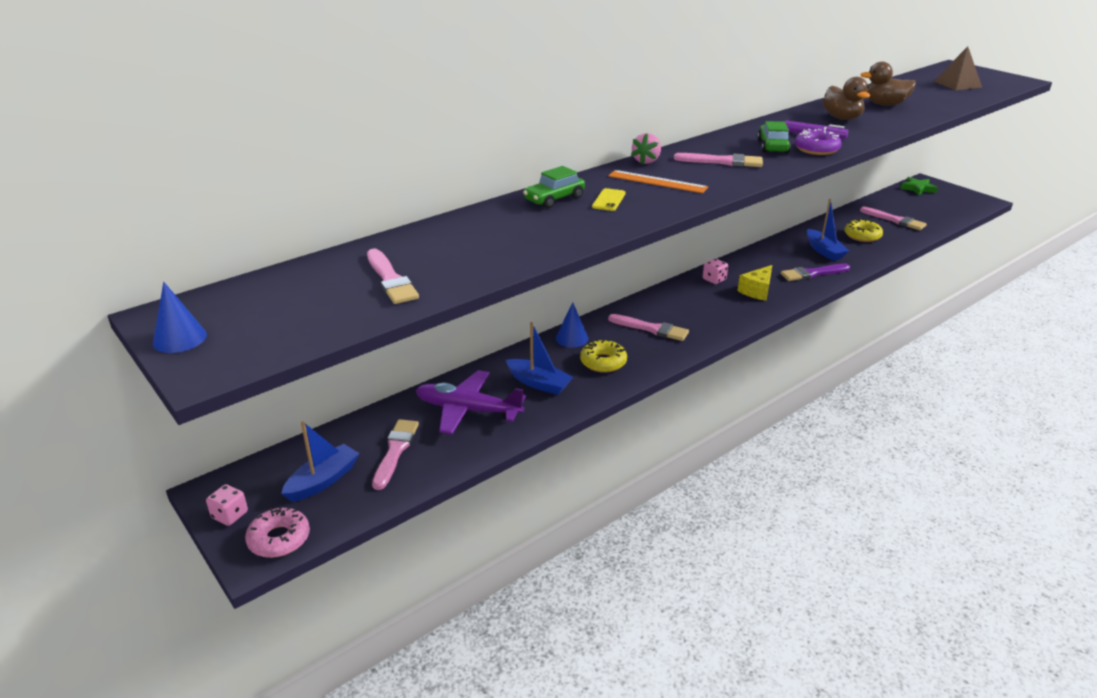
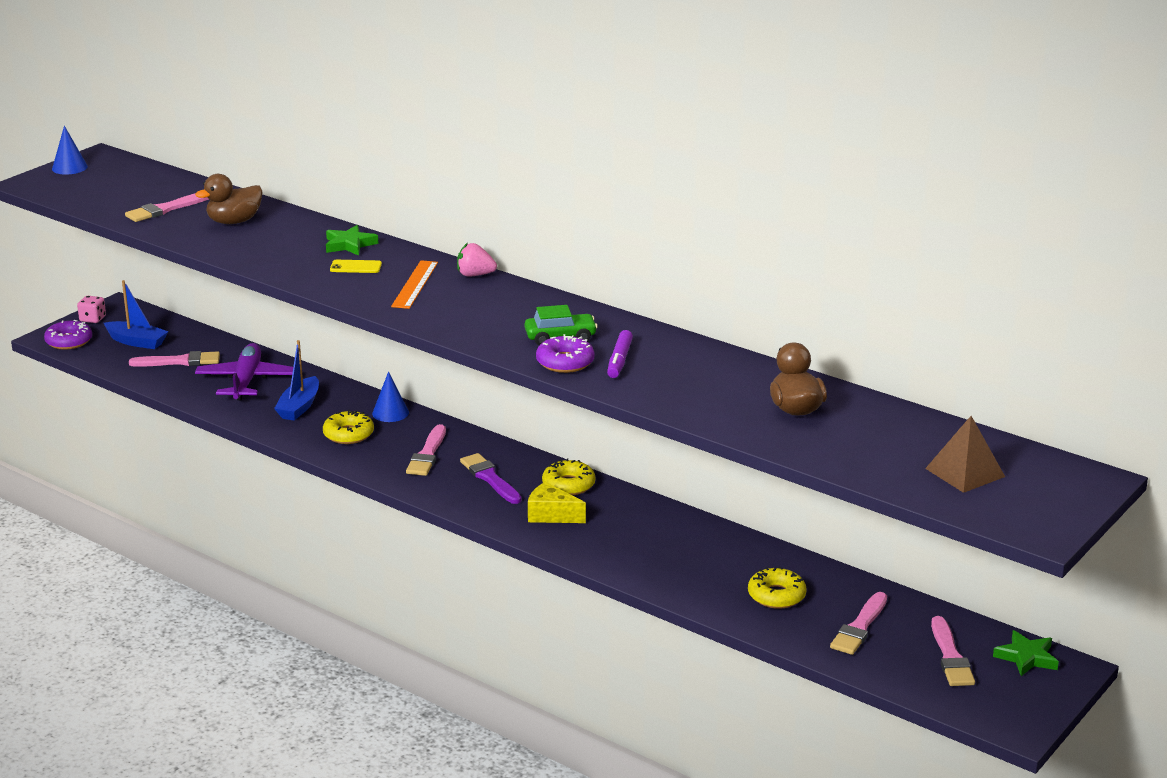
camera: 75 degrees right, 5 degrees down
(279, 539) = (69, 341): pink donut -> purple donut
(554, 199) = (349, 244): green car -> green star
(714, 279) = (568, 485): pink dice -> yellow donut
(723, 161) = (492, 312): pink brush -> pink brush (950, 656)
(812, 273) = (622, 554): purple brush -> purple brush (490, 478)
(824, 251) = (701, 563): blue boat -> none
(842, 118) = (707, 378): brown duck -> brown duck (234, 221)

